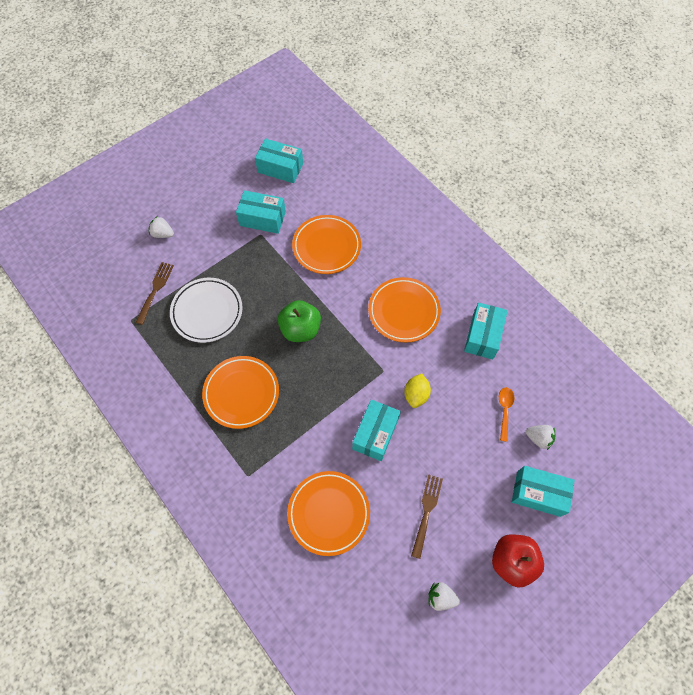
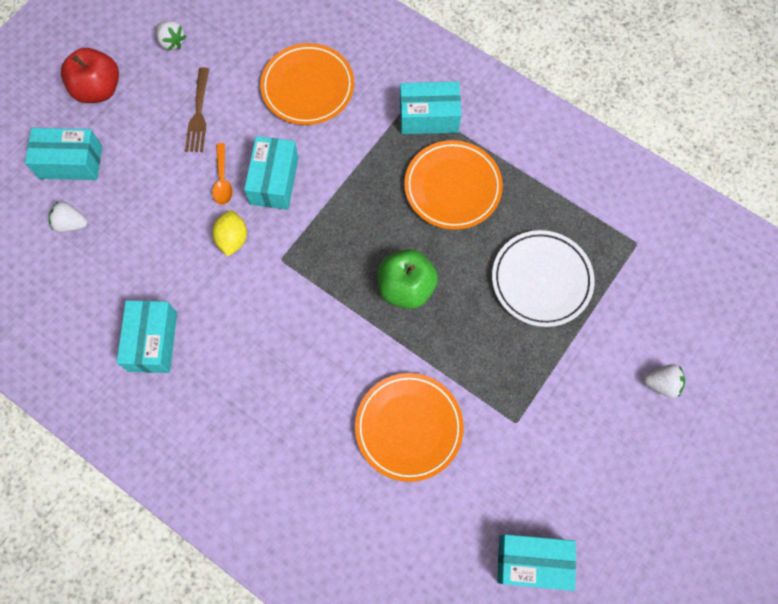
camera: 165 degrees right, 5 degrees up
(155, 290) = (626, 293): brown fork -> none
(262, 218) = (524, 452): turquoise box -> turquoise box (429, 117)
(403, 311) = (270, 350): orange plate -> none
(441, 597) = (172, 42): white strawberry -> white strawberry turned 45 degrees clockwise
(504, 410) = (116, 247): orange spoon -> orange spoon (222, 180)

